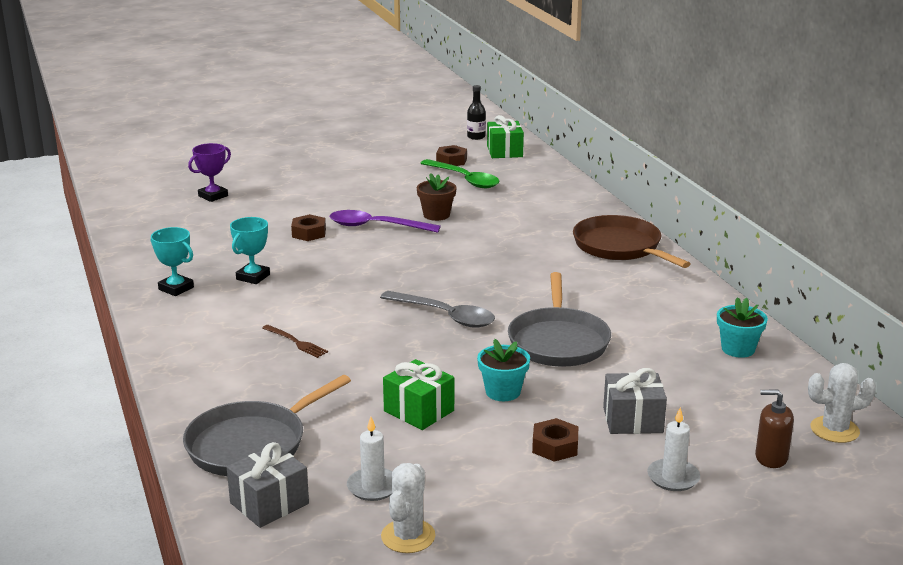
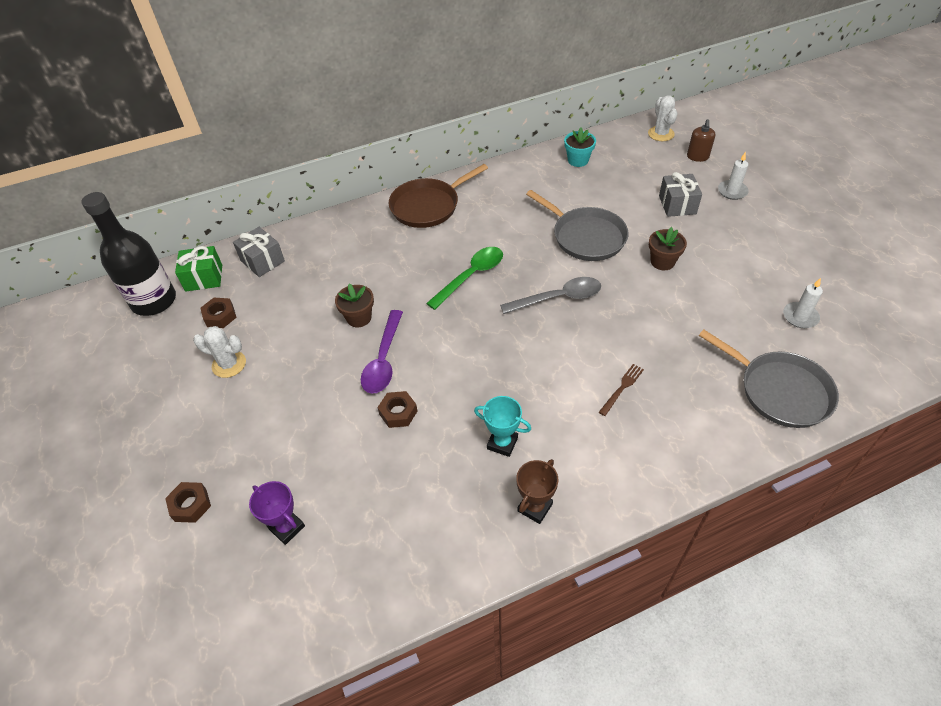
camera: 90 degrees left, 25 degrees up
(176, 288) = (535, 507): turquoise trophy -> brown trophy
(269, 503) = (843, 368): grey gift -> grey gift (262, 261)
(408, 536) = (841, 295): white cactus -> white cactus (229, 364)
(419, 411) = (701, 302): green gift -> none
(445, 316) = (558, 298): grey spoon -> grey spoon turned 45 degrees clockwise
(464, 179) = (273, 303): green spoon -> green spoon (471, 276)
(476, 137) = (154, 301): black bottle -> black bottle, size x2.30
(503, 392) = (662, 262): turquoise flower pot -> brown flower pot
(555, 446) = (719, 237): brown nut -> brown nut (190, 505)
(558, 341) = (586, 237): grey pan -> grey pan turned 45 degrees clockwise

